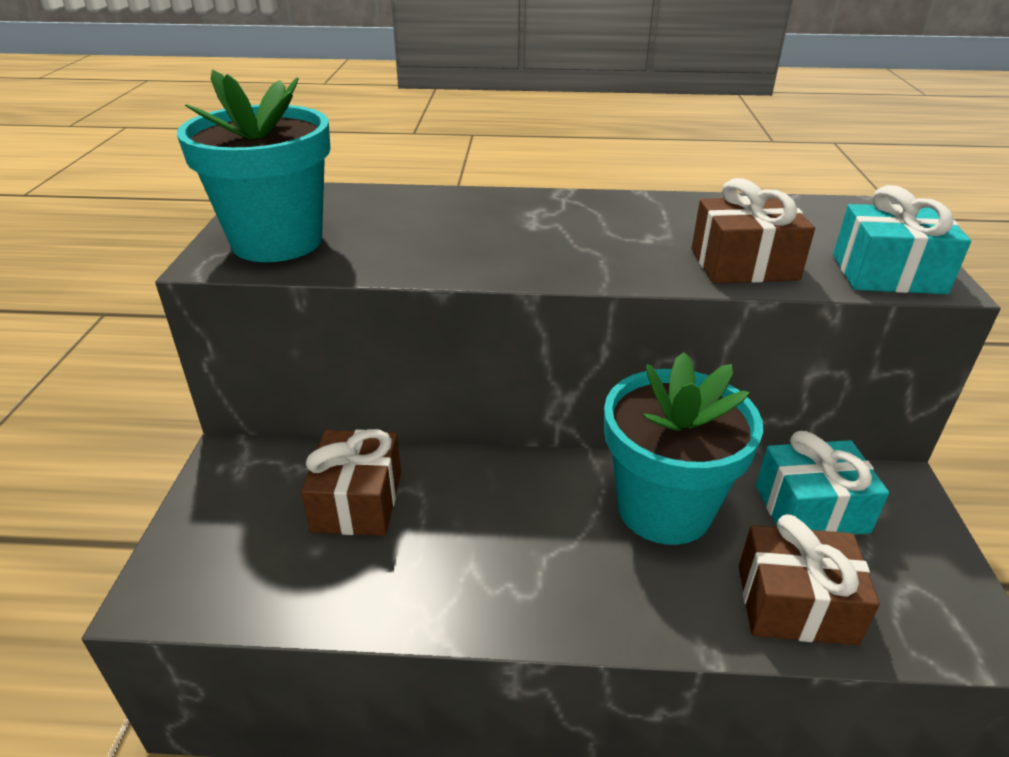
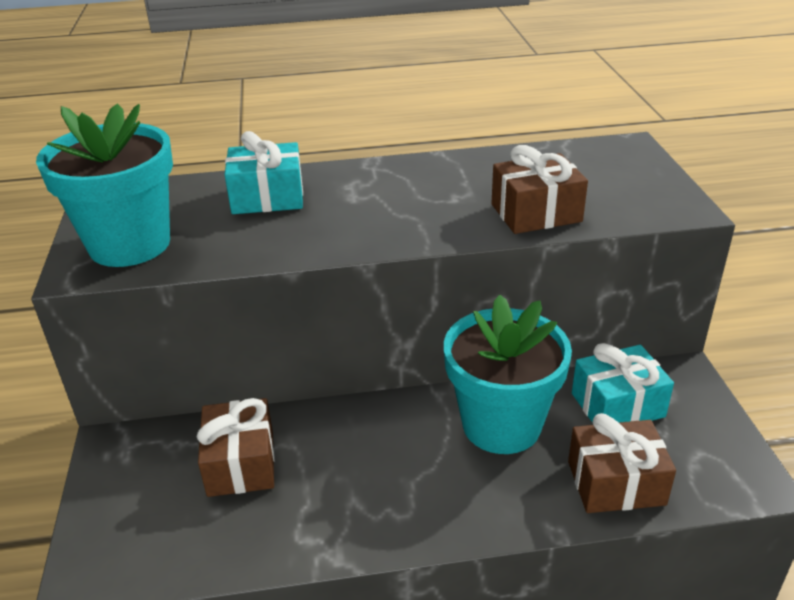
camera: 10 degrees left, 0 degrees up
(888, 274) = (649, 206): turquoise gift -> turquoise gift (267, 197)

